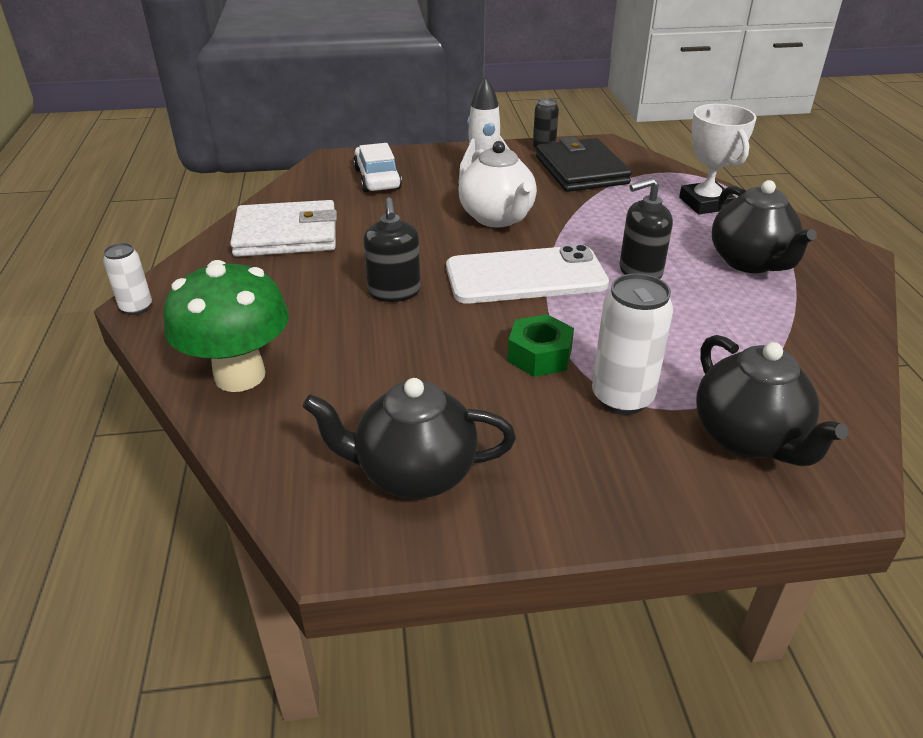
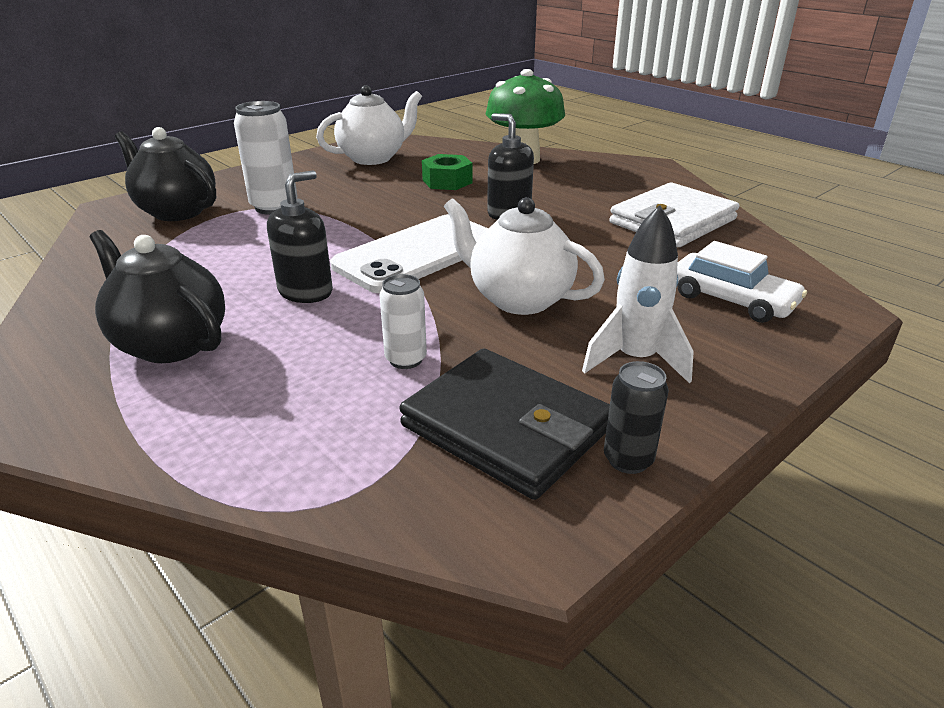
camera: 145 degrees right, 5 degrees down
(136, 308) = (649, 163): white can -> white can (406, 359)
(414, 474) = (373, 158): black teapot -> white teapot
(539, 355) = (351, 211): green nut -> green nut (447, 181)
(705, 203) = (251, 430): white trophy -> none

